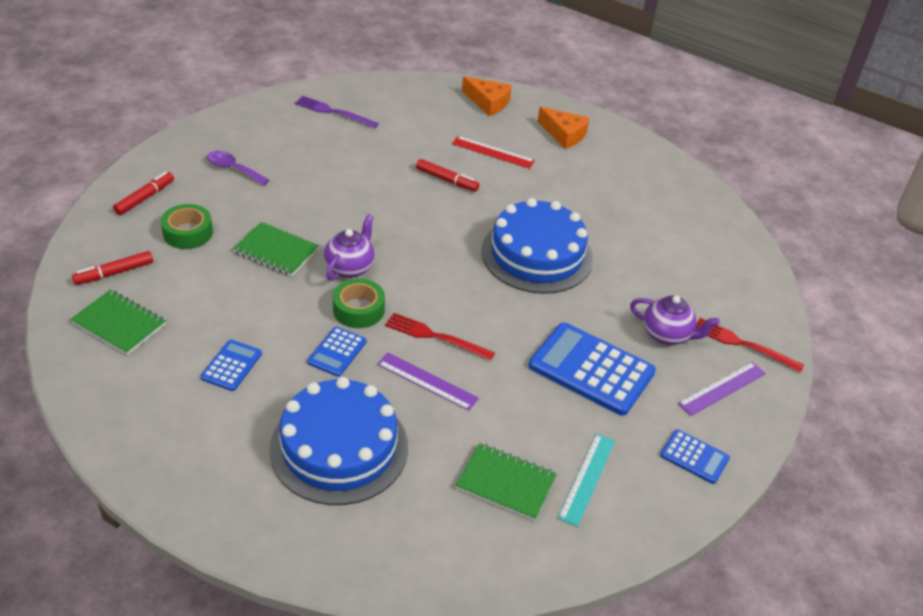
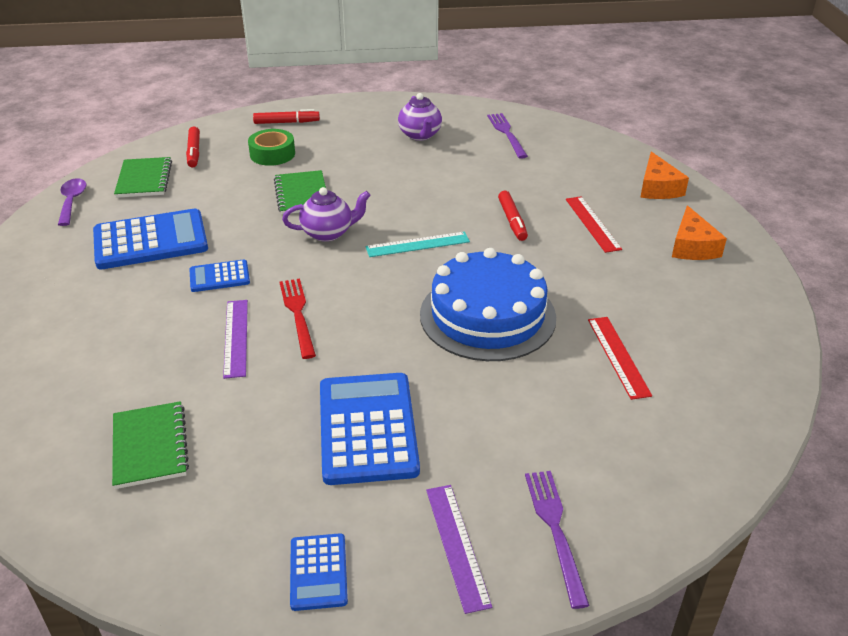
camera: 55 degrees right, 5 degrees down
(114, 273) = (194, 152): red marker -> red marker turned 120 degrees counterclockwise
(231, 366) = (150, 241): blue calculator -> blue calculator, size x1.96
(233, 169) = (369, 133): purple spoon -> purple spoon (72, 201)
(339, 447) = (109, 332): blue cake -> none
(358, 309) = (283, 261): green tape -> none
(587, 478) = (206, 499): turquoise ruler -> turquoise ruler (417, 244)
(631, 231) = (618, 356): none -> red ruler
(667, 335) = (489, 459): purple teapot -> purple teapot (420, 135)
(722, 388) = (457, 545): purple ruler -> purple ruler turned 60 degrees clockwise
(743, 344) = (555, 530): red fork -> purple fork

